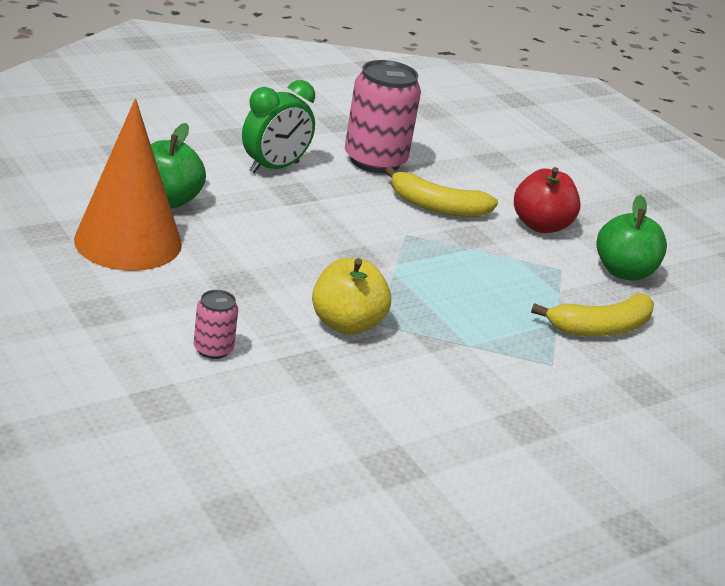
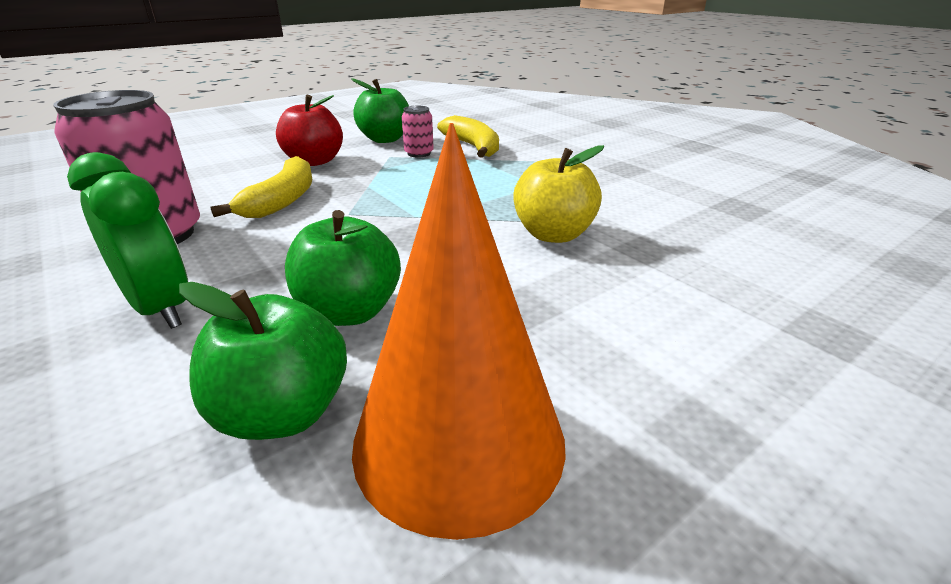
camera: 90 degrees left, 0 degrees up
(213, 349) = (683, 307): pink can -> pink can (419, 153)
(252, 223) = (349, 311): none -> green apple

